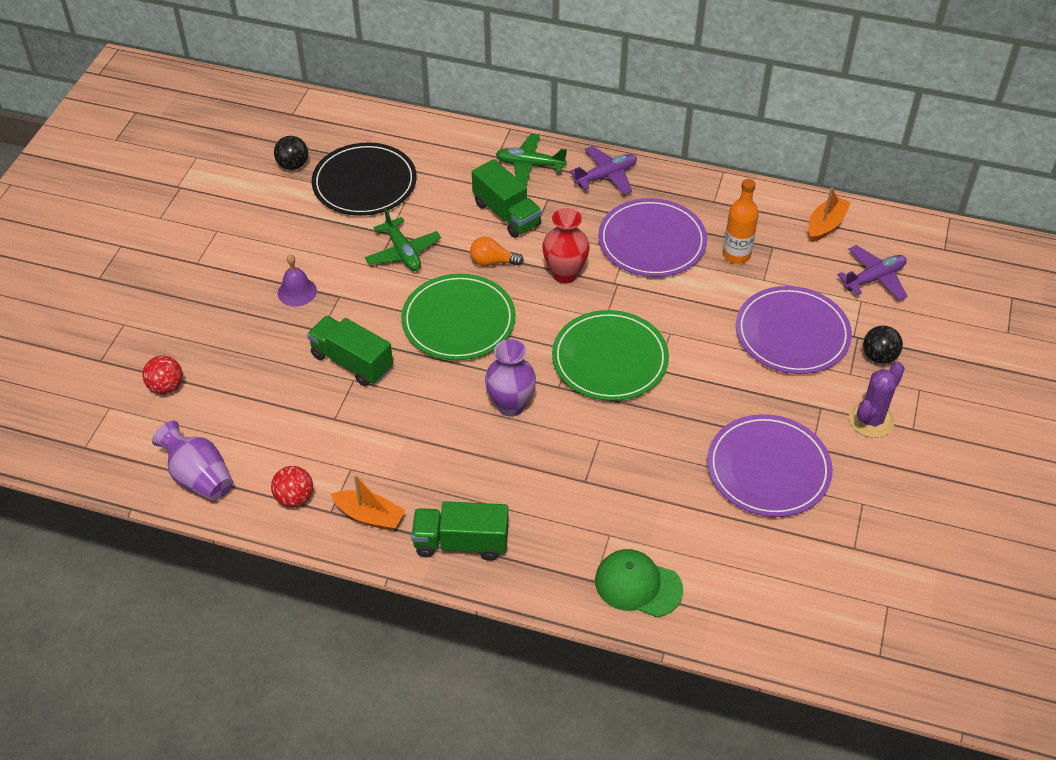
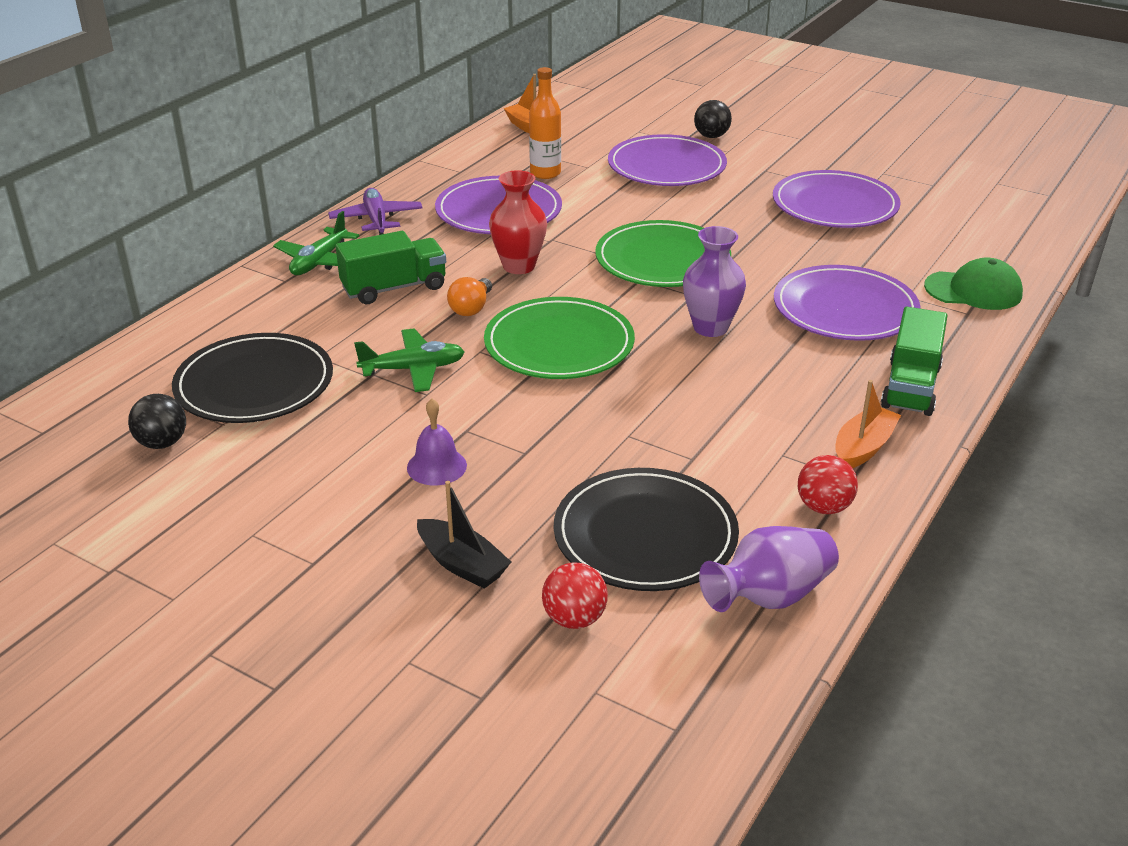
camera: 75 degrees left, 15 degrees down
(206, 326) = (462, 564): none -> black boat
(248, 406) = (645, 535): none -> black plate
(352, 362) = (595, 433): green truck -> none
(571, 491) = (845, 309): none -> purple plate
(638, 585) = (973, 290): green cap -> green cap turned 120 degrees counterclockwise
(871, 420) = (786, 152): purple cactus -> none
(874, 278) = (613, 121): purple plane -> none

